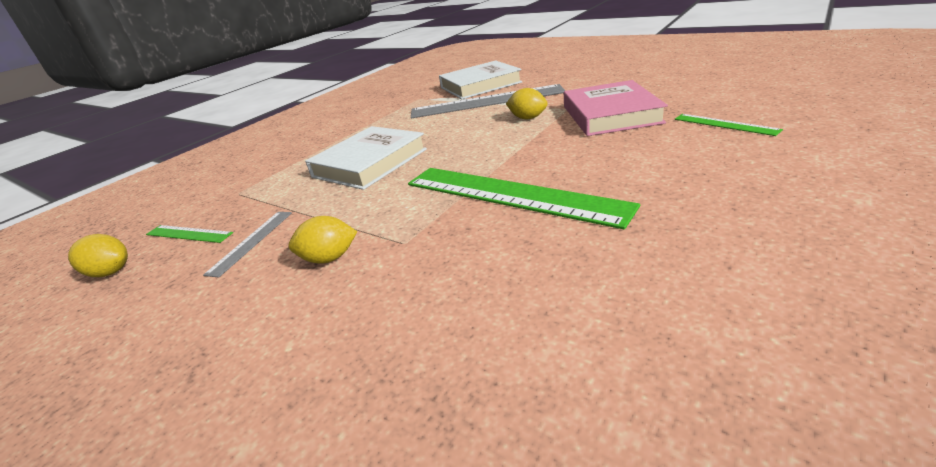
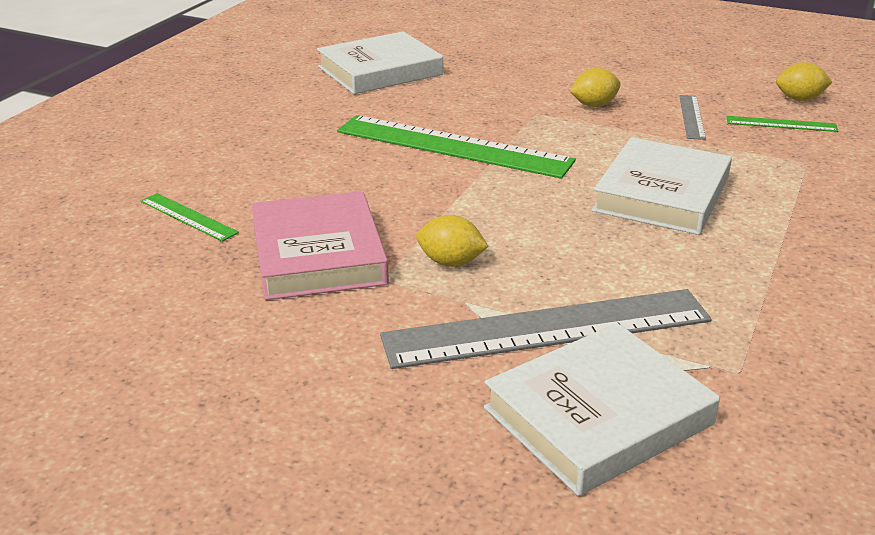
camera: 165 degrees right, 0 degrees up
(617, 351) = (380, 71): none -> white book

